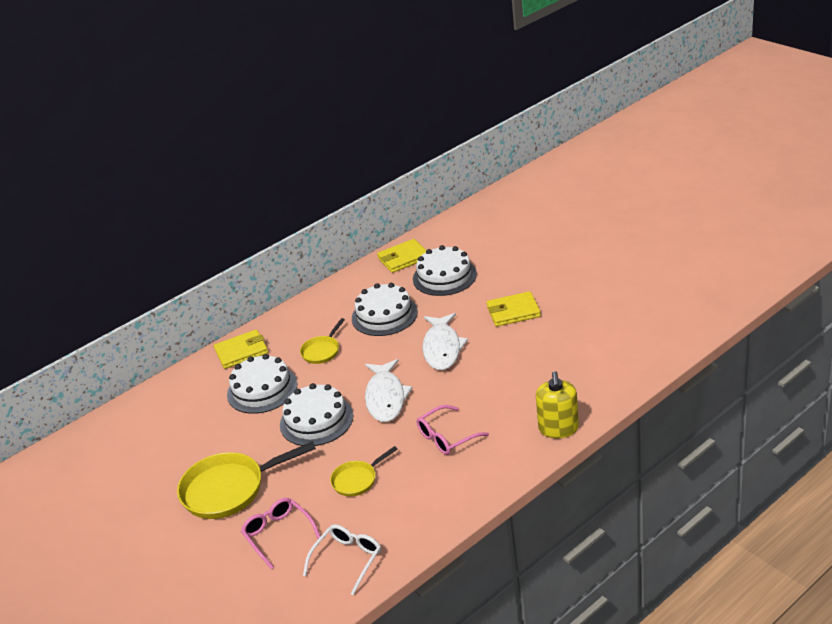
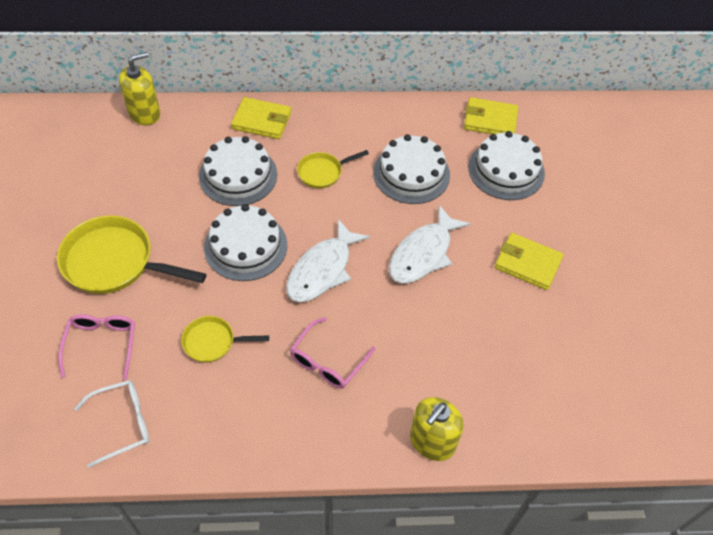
camera: 30 degrees right, 20 degrees up
(143, 401) = (144, 113): none -> yellow soap dispenser
(447, 437) = (328, 361): pink glasses -> pink glasses turned 60 degrees counterclockwise

